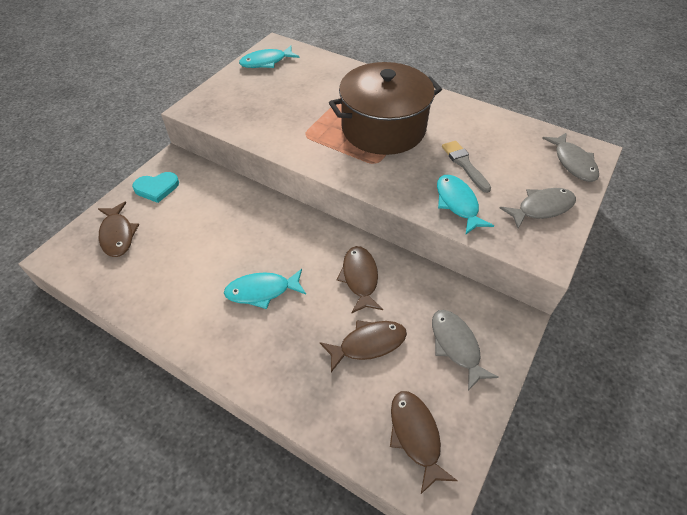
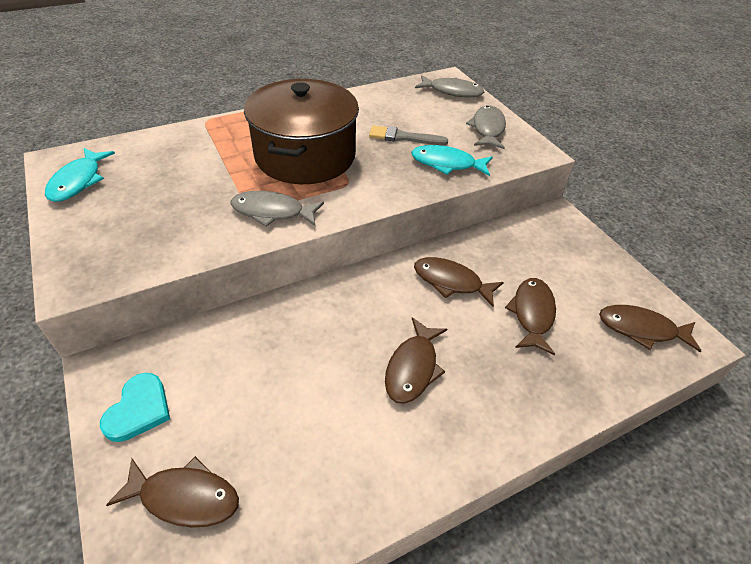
camera: 60 degrees left, 5 degrees down
(262, 291) = (413, 368): turquoise fish -> brown fish
(456, 346) = (564, 259): grey fish -> grey fish (272, 212)

